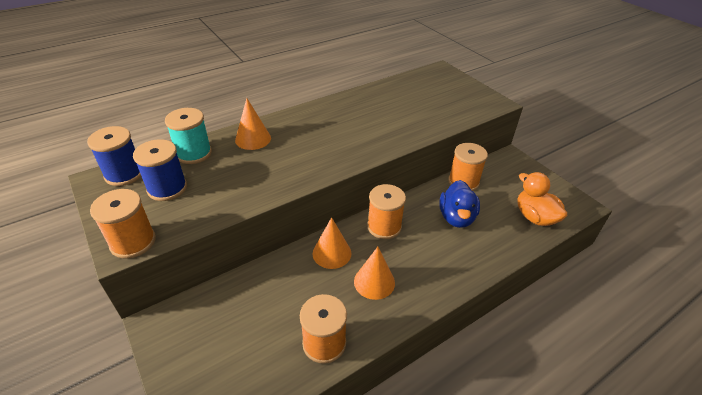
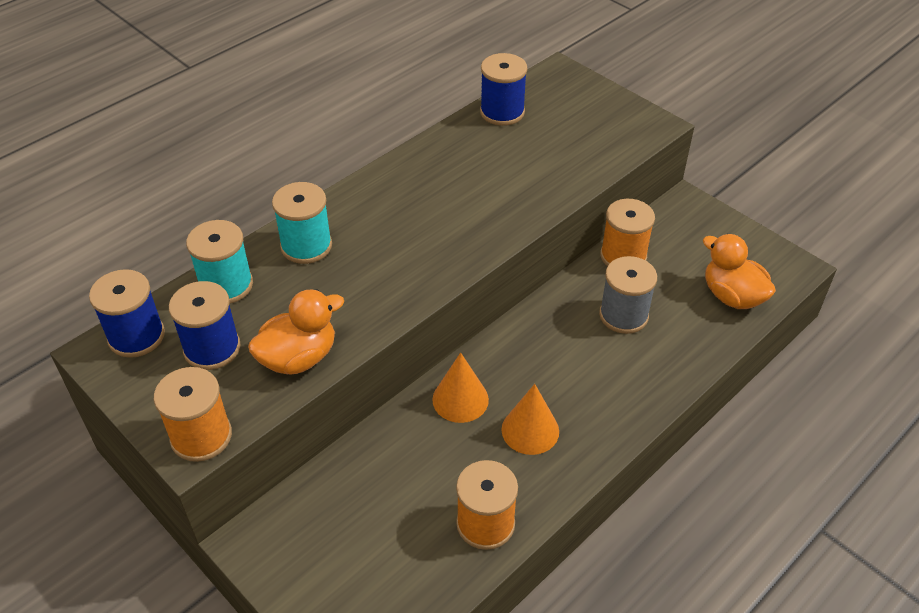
camera: 10 degrees left, 5 degrees up
(220, 203) = (299, 358): none -> orange duck
(253, 139) = (306, 246): orange cone -> turquoise spool
(384, 226) = (524, 347): orange spool -> none
(400, 85) = (502, 112): none -> blue spool
(456, 217) = (623, 315): blue duck -> grey spool

